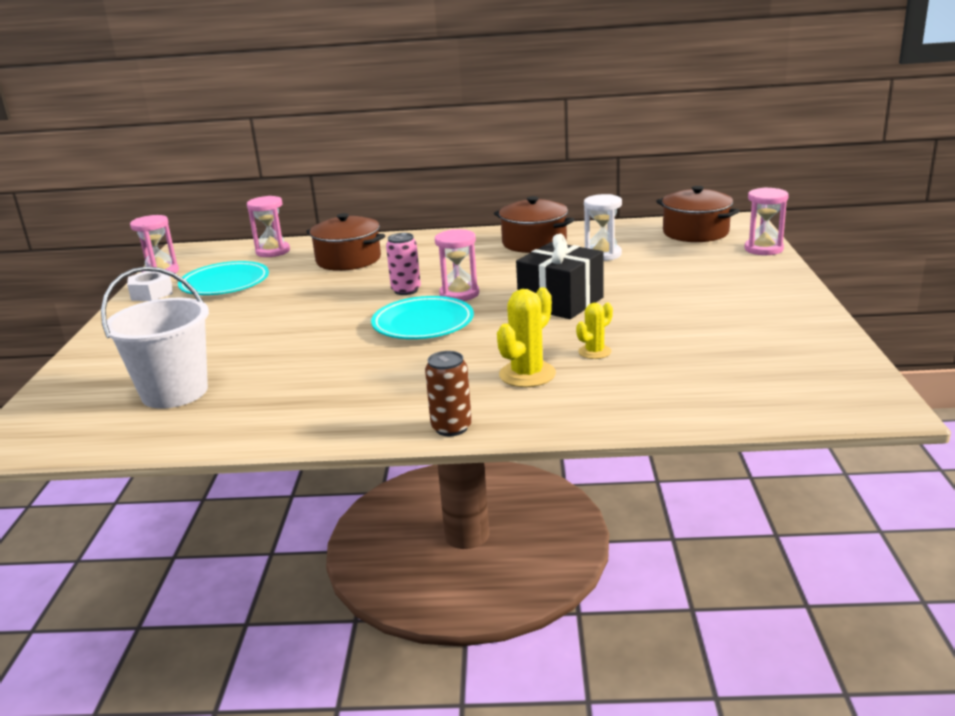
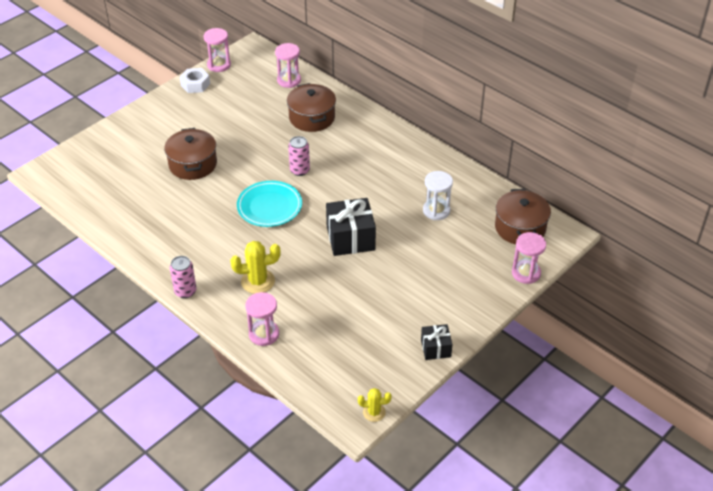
camera: 40 degrees right, 20 degrees up
(174, 392) = (122, 182): white bucket -> none
(225, 284) = (233, 99): turquoise plate -> none
(451, 428) = (185, 291): brown can -> pink can
(459, 294) = (317, 193): pink hourglass -> pink hourglass (264, 334)
(534, 243) = (421, 171): brown pot -> brown pot (193, 164)
(594, 352) = (306, 289): yellow cactus -> yellow cactus (374, 412)
(811, 320) = (435, 348): none -> black gift

